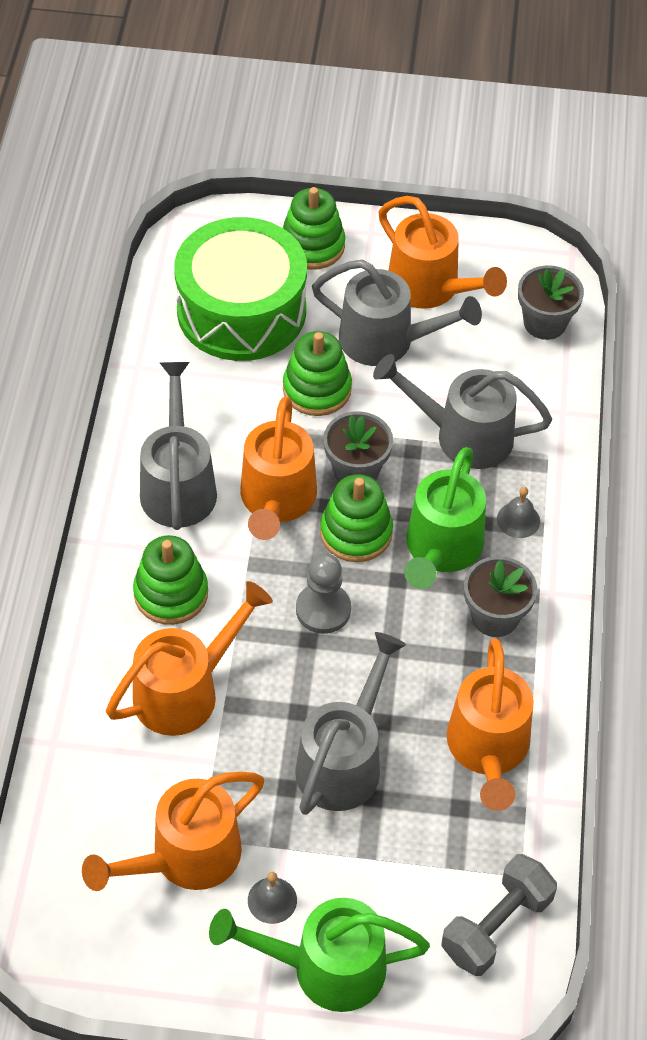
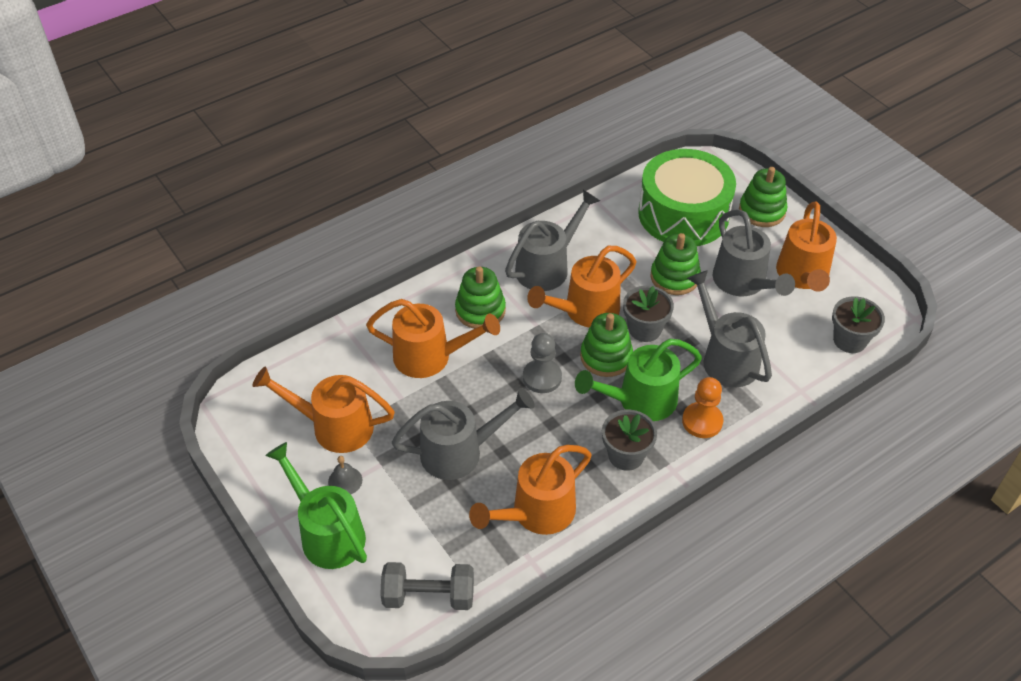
camera: 50 degrees right, 5 degrees down
(518, 520) = (702, 421): grey bell -> orange pawn

